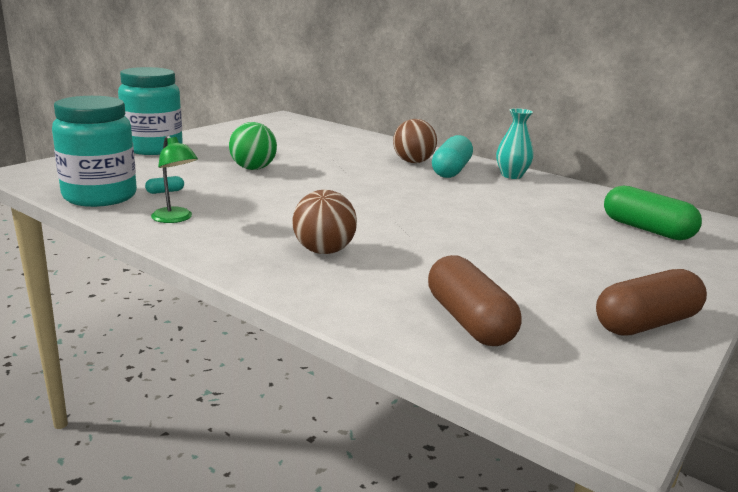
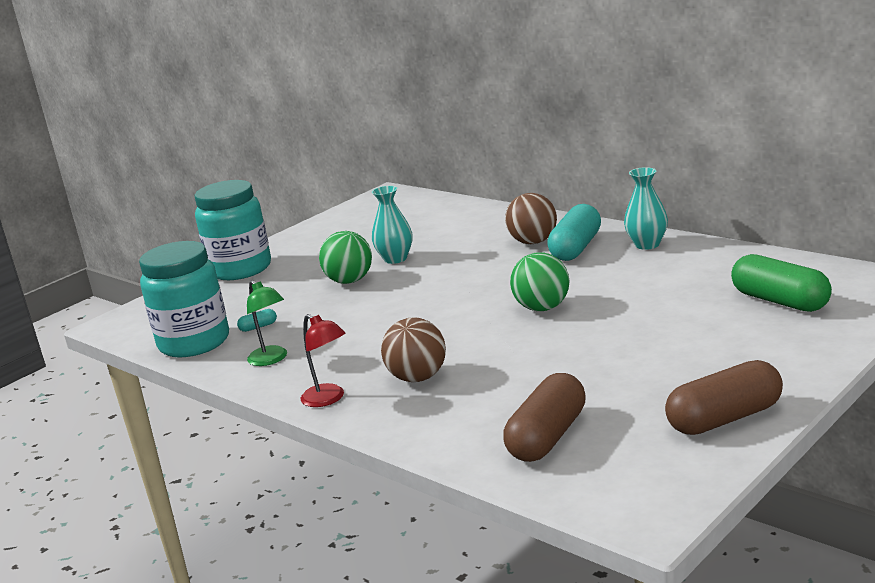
camera: 10 degrees right, 0 degrees up
(233, 259) = (328, 399): none -> red lamp
(294, 158) = (395, 259): none -> turquoise vase
(433, 209) = (542, 308): none -> green ball
(469, 321) = (547, 437): brown capsule -> brown capsule turned 45 degrees clockwise

